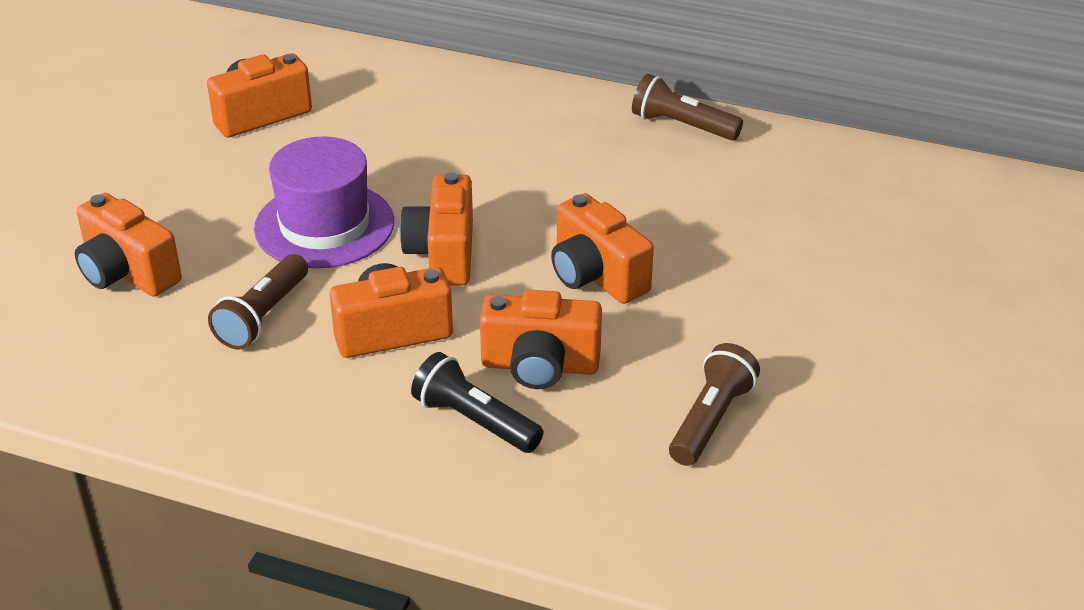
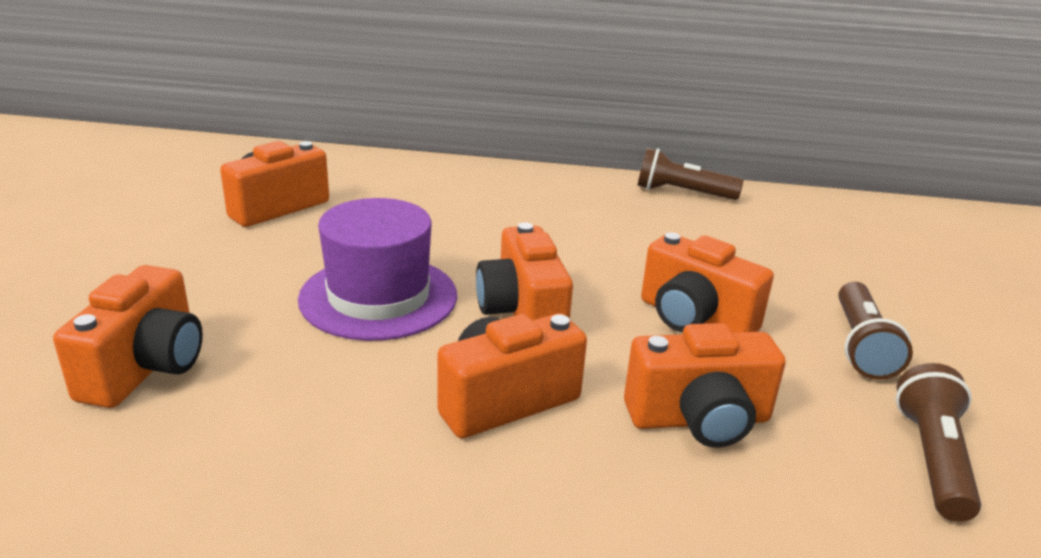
camera: 15 degrees left, 10 degrees down
(127, 273) = (146, 368): orange camera -> orange camera turned 105 degrees counterclockwise
(262, 316) = (336, 400): brown flashlight -> brown flashlight (860, 345)
(475, 421) = (665, 499): black flashlight -> none

